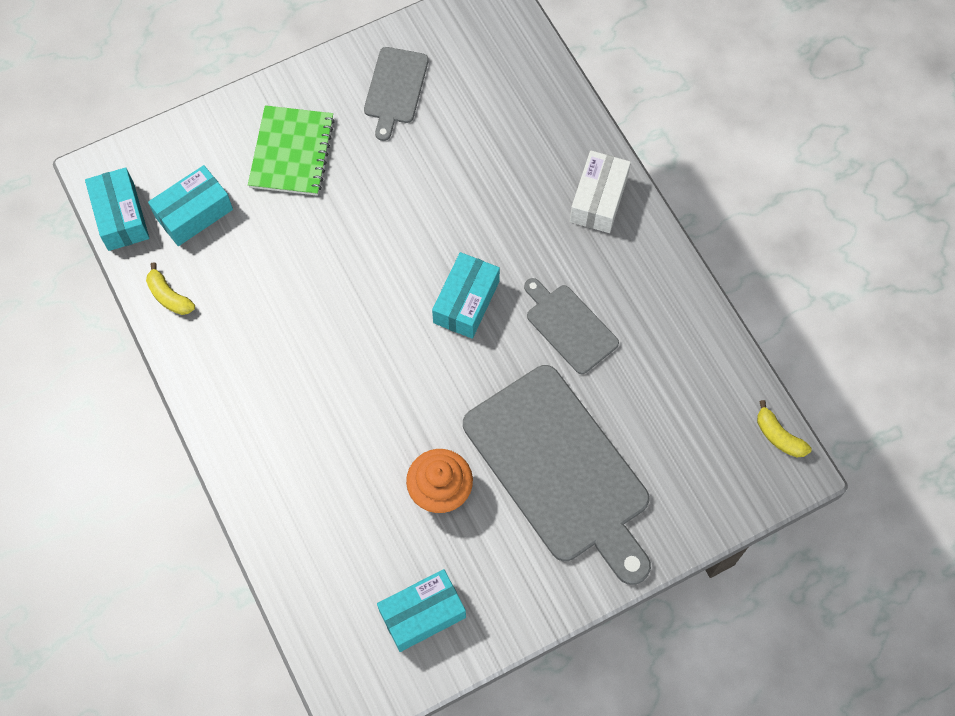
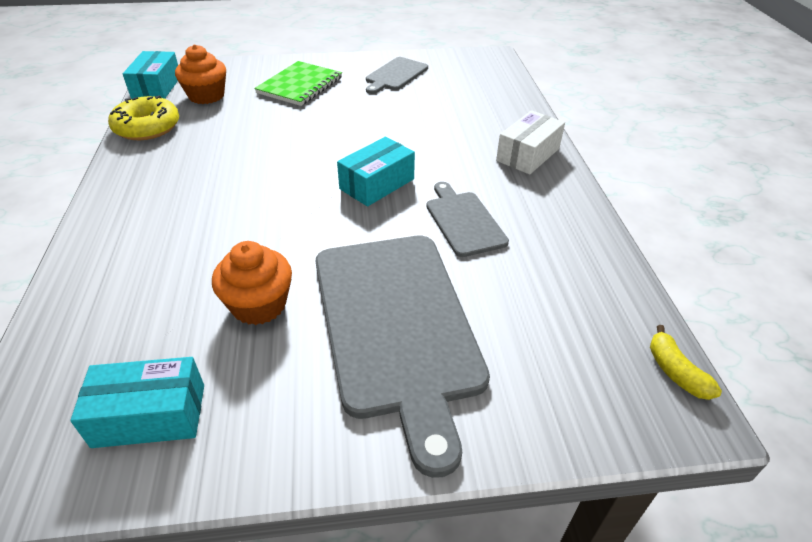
camera: 20 degrees right, 25 degrees down
(169, 296) = (147, 127): yellow banana -> yellow donut
(194, 213) = (206, 96): turquoise box -> orange cupcake

